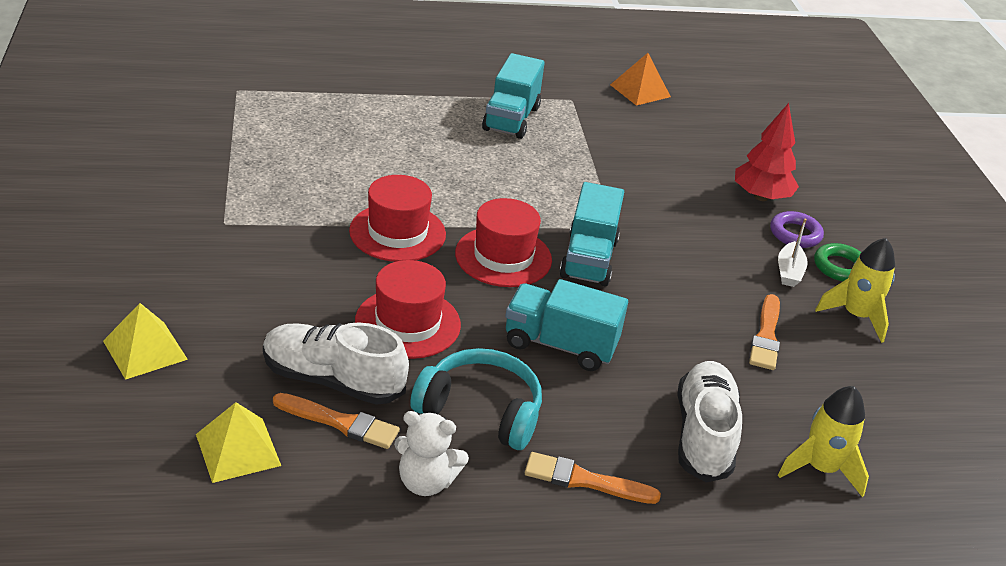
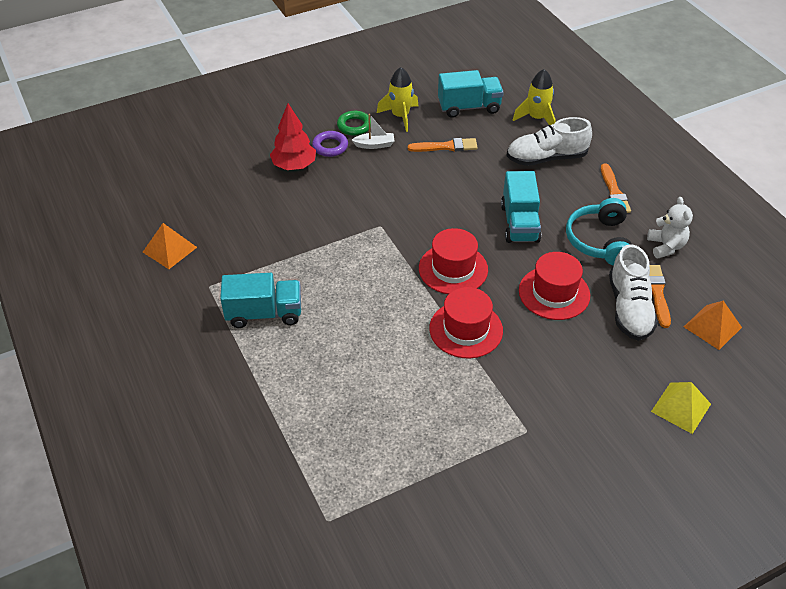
camera: 105 degrees left, 10 degrees up
(238, 449) = (712, 327): yellow pyramid -> orange pyramid
(589, 259) = (425, 229): turquoise truck -> turquoise truck (469, 107)

